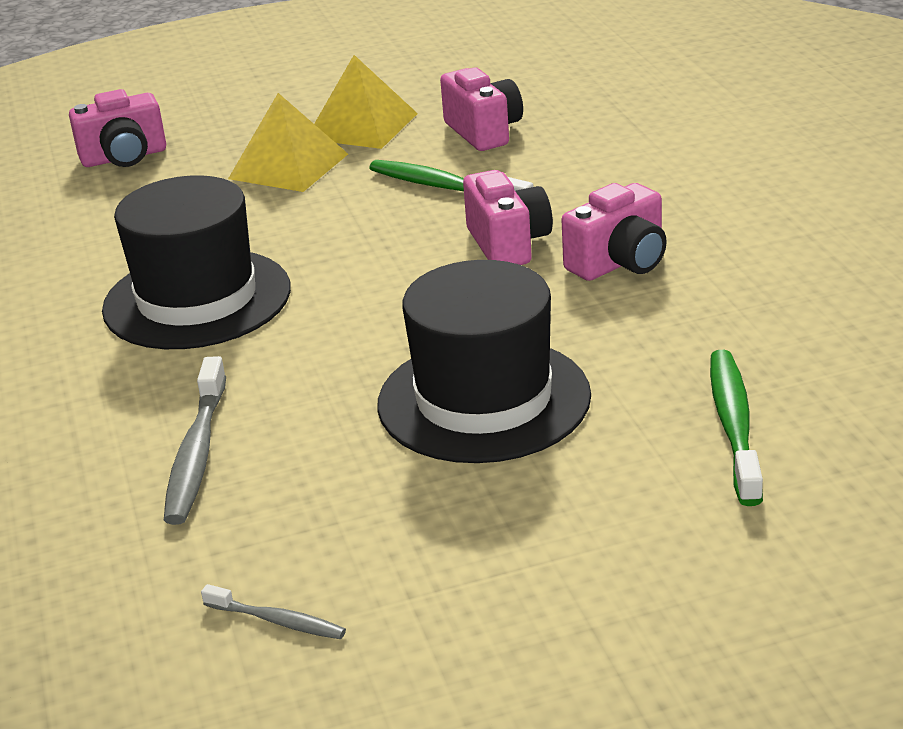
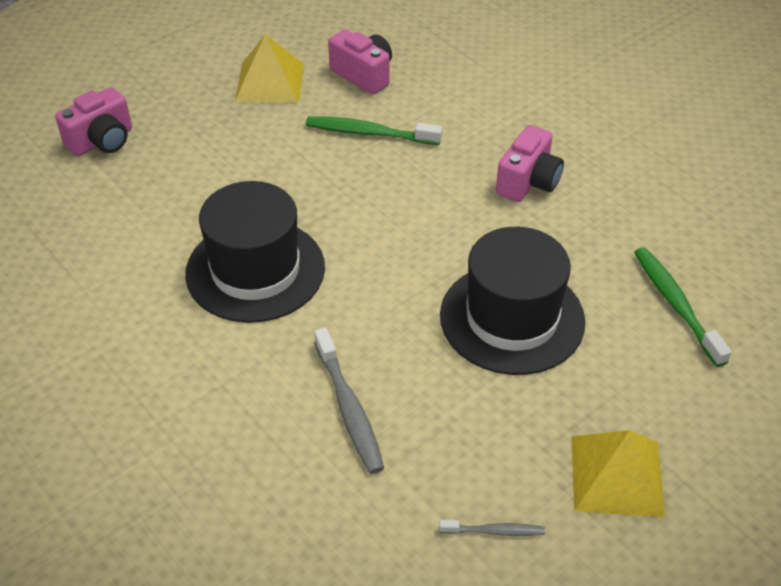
camera: 25 degrees left, 15 degrees up
(288, 166) = (239, 130): yellow pyramid -> yellow pyramid (617, 475)
(508, 244) = (445, 178): pink camera -> none

